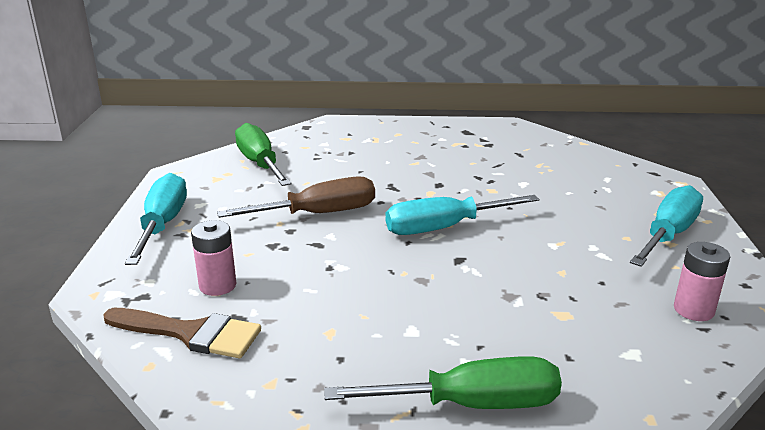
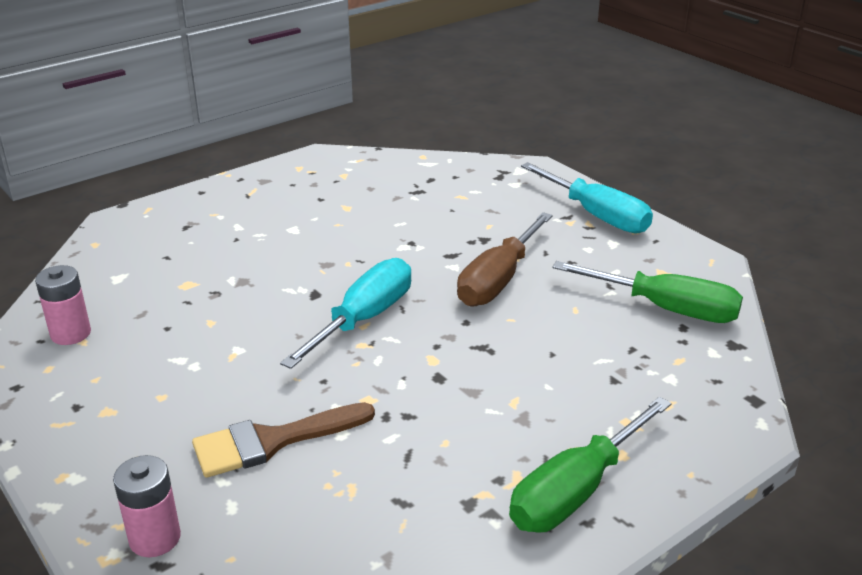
camera: 140 degrees right, 5 degrees up
(190, 333) = (429, 173): brown brush -> brown brush (272, 441)
(217, 285) = (465, 199): pink battery -> pink battery (155, 538)
(471, 404) = (215, 208): green screwdriver -> green screwdriver (576, 490)
(668, 235) = (111, 422): turquoise screwdriver -> none

